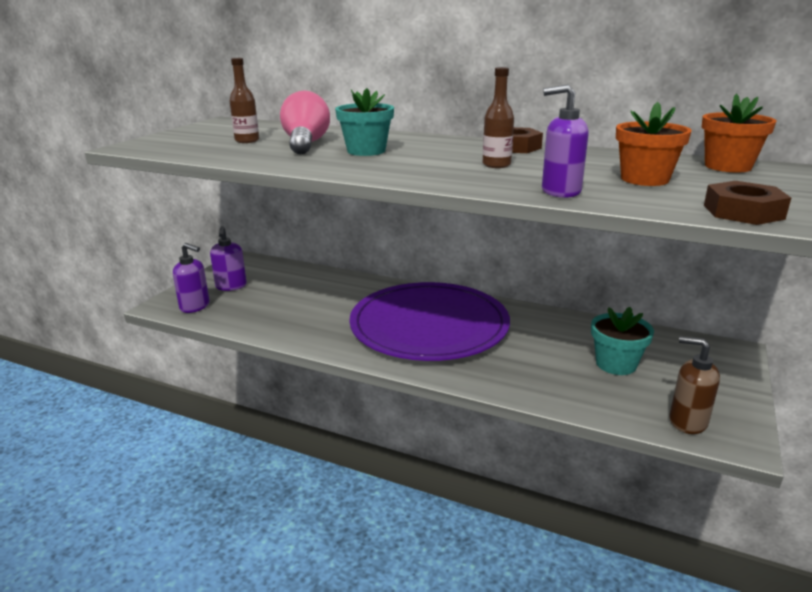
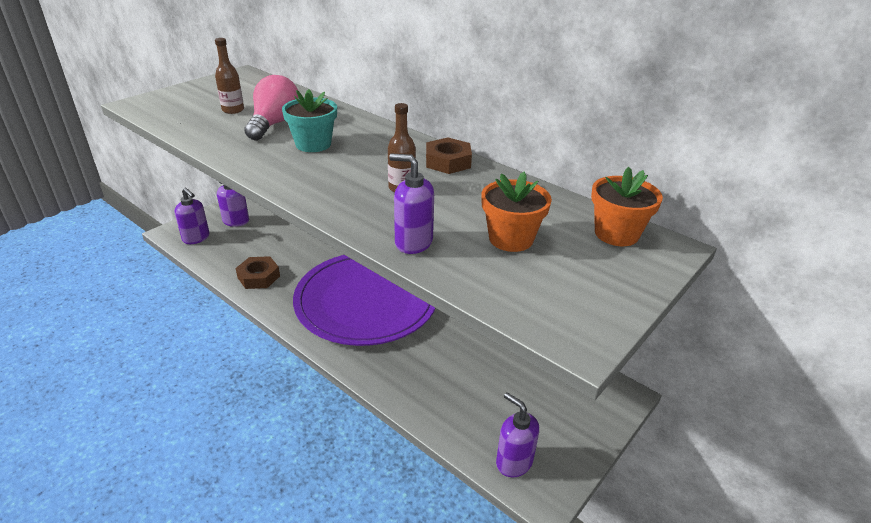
camera: 15 degrees right, 10 degrees up
(616, 364) = (498, 383): turquoise flower pot -> none
(687, 422) = (513, 462): brown soap dispenser -> purple soap dispenser
(743, 212) = (543, 311): brown nut -> brown nut (259, 277)

